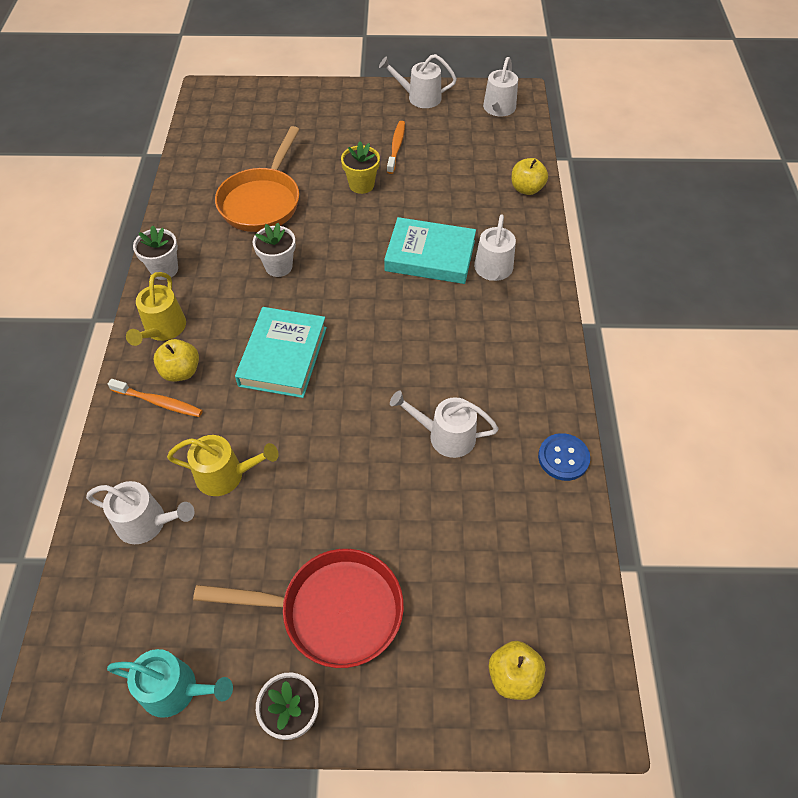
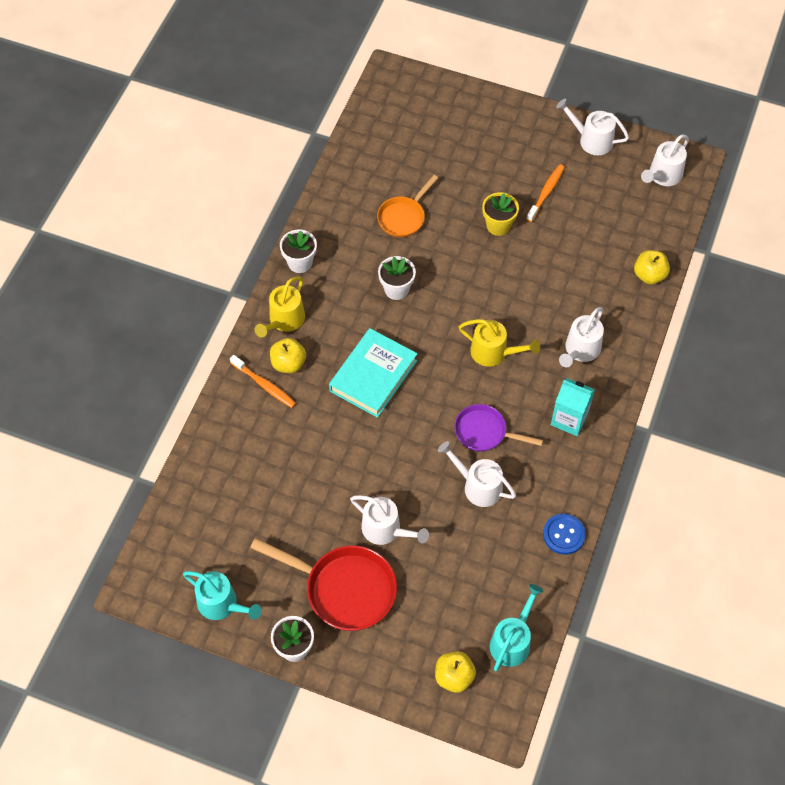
camera: 20 degrees right, 5 degrees up
(147, 523) = (231, 480): white watering can -> white watering can (385, 530)
(226, 475) = (298, 462): yellow watering can -> yellow watering can (493, 352)
(262, 201) = (403, 217): orange pan -> orange pan, size x0.61
(429, 377) = (484, 432): none -> purple pan
(430, 256) = (531, 319): turquoise book -> none
(512, 337) = (569, 419): none -> turquoise carton
(563, 603) = (512, 641): none -> turquoise watering can

